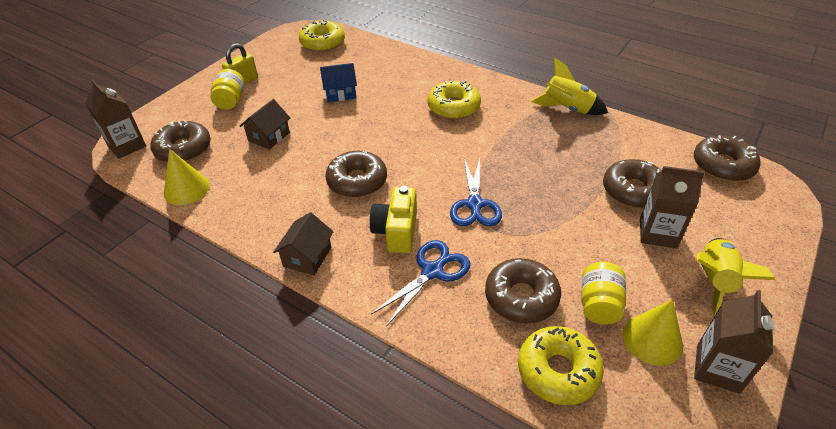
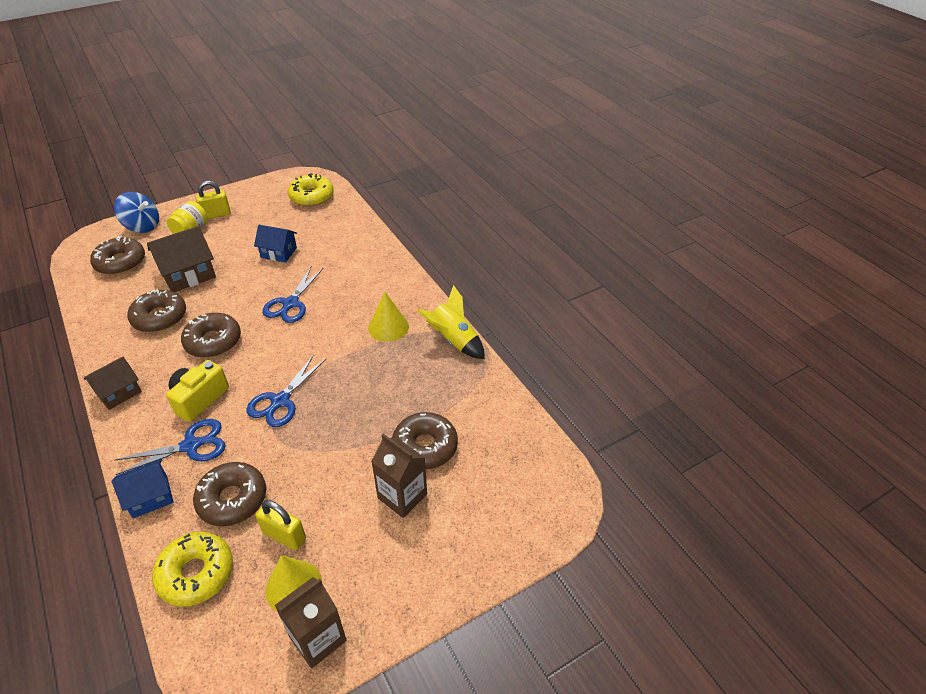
camera: 25 degrees right, 0 degrees up
(127, 146) = (87, 245): brown carton -> none
(173, 112) = (142, 226): none -> blue spinning top
(186, 189) = (92, 299): yellow cone -> yellow cone (388, 327)
(269, 137) = (188, 274): brown house -> brown house, size x1.53
(397, 128) = (290, 304): none -> blue scissors
(441, 329) = (150, 497): none -> blue house
(453, 107) = (356, 300): yellow donut -> none
(599, 305) = (284, 536): yellow jar -> yellow padlock
(714, 281) = (401, 563): yellow rocket -> none
(722, 166) = (537, 458): brown donut -> brown donut (159, 317)

